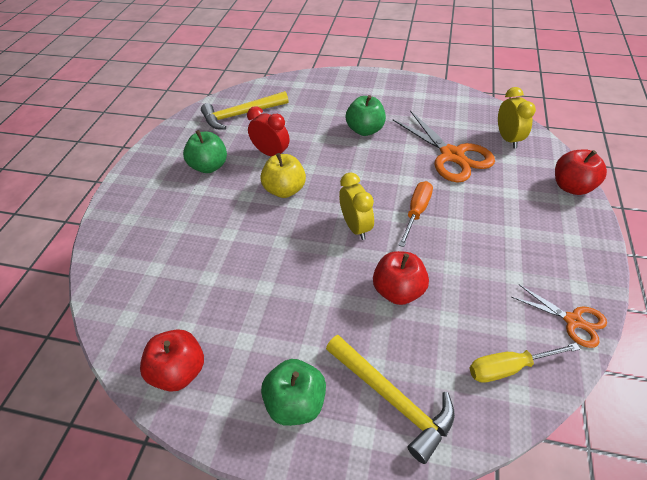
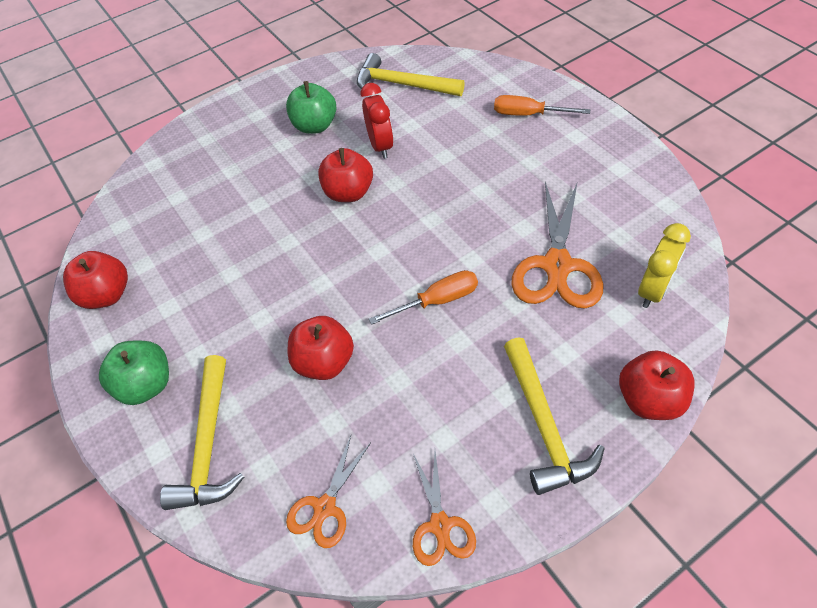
camera: 45 degrees right, 5 degrees up
(285, 190) = (348, 193): yellow apple -> red apple
(339, 94) = (528, 114): none -> orange screwdriver
(356, 227) = (364, 274): yellow clock -> none
(365, 130) = (501, 176): green apple -> none
(508, 367) = (325, 507): yellow screwdriver -> orange scissors
(548, 232) = (543, 425): none -> yellow hammer

